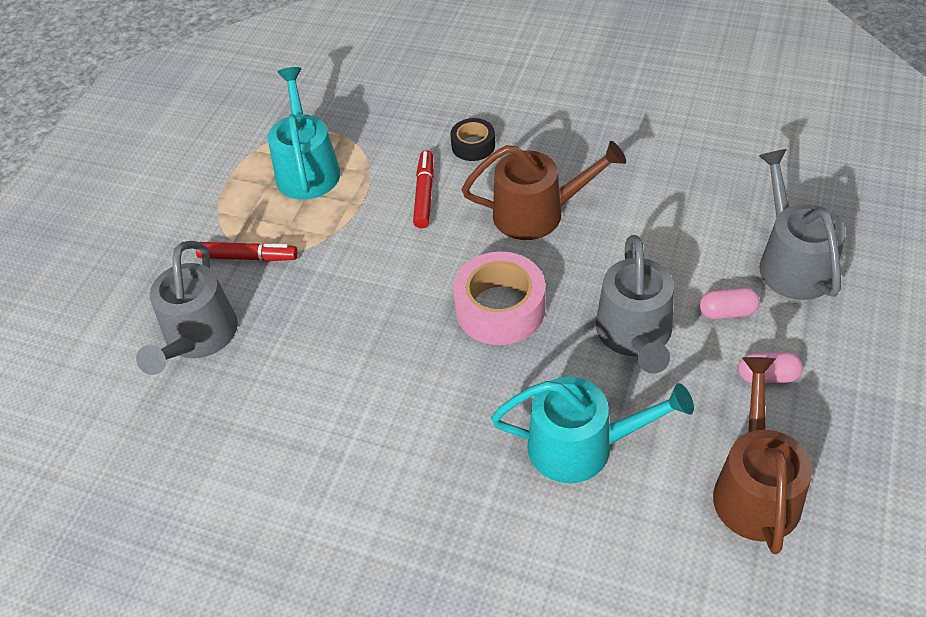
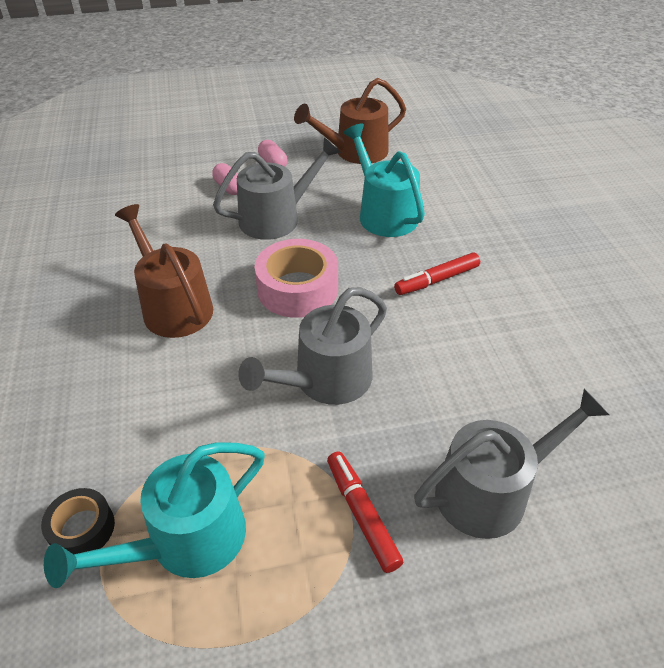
camera: 125 degrees left, 5 degrees down
(424, 194) = (183, 397): red marker -> red marker (436, 280)
(473, 145) = (88, 390): black tape -> black tape (82, 528)
(792, 263) = (167, 173): grey watering can -> grey watering can (326, 380)

